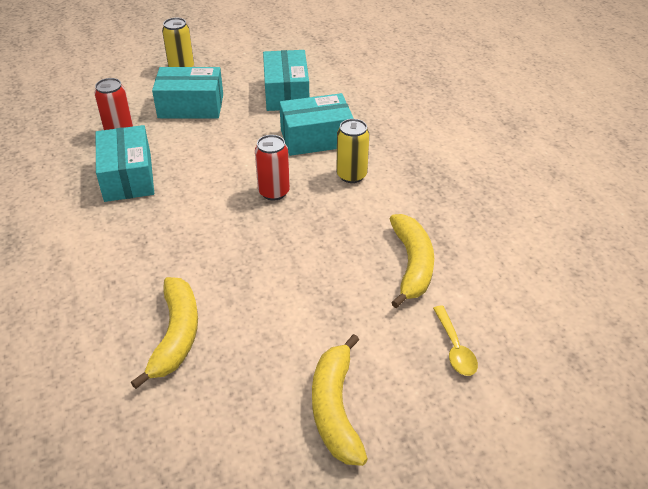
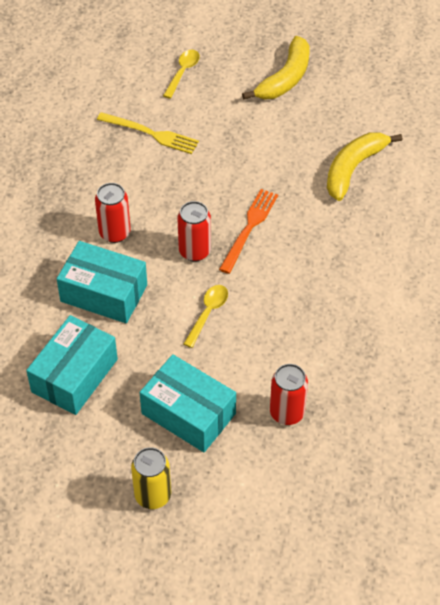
camera: 145 degrees left, 10 degrees up
(128, 177) = (310, 341): turquoise box -> none
(225, 159) = (208, 313): none -> yellow spoon
(242, 230) = (249, 228): none -> orange fork
(351, 175) = (115, 233): yellow can -> red can
(412, 265) = (151, 134): yellow banana -> yellow fork

